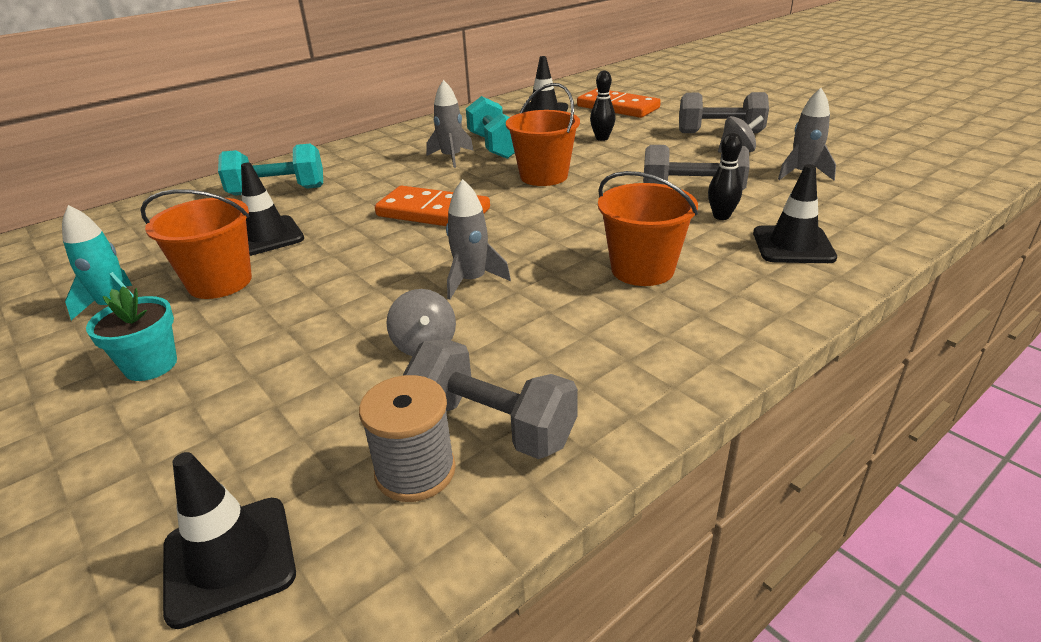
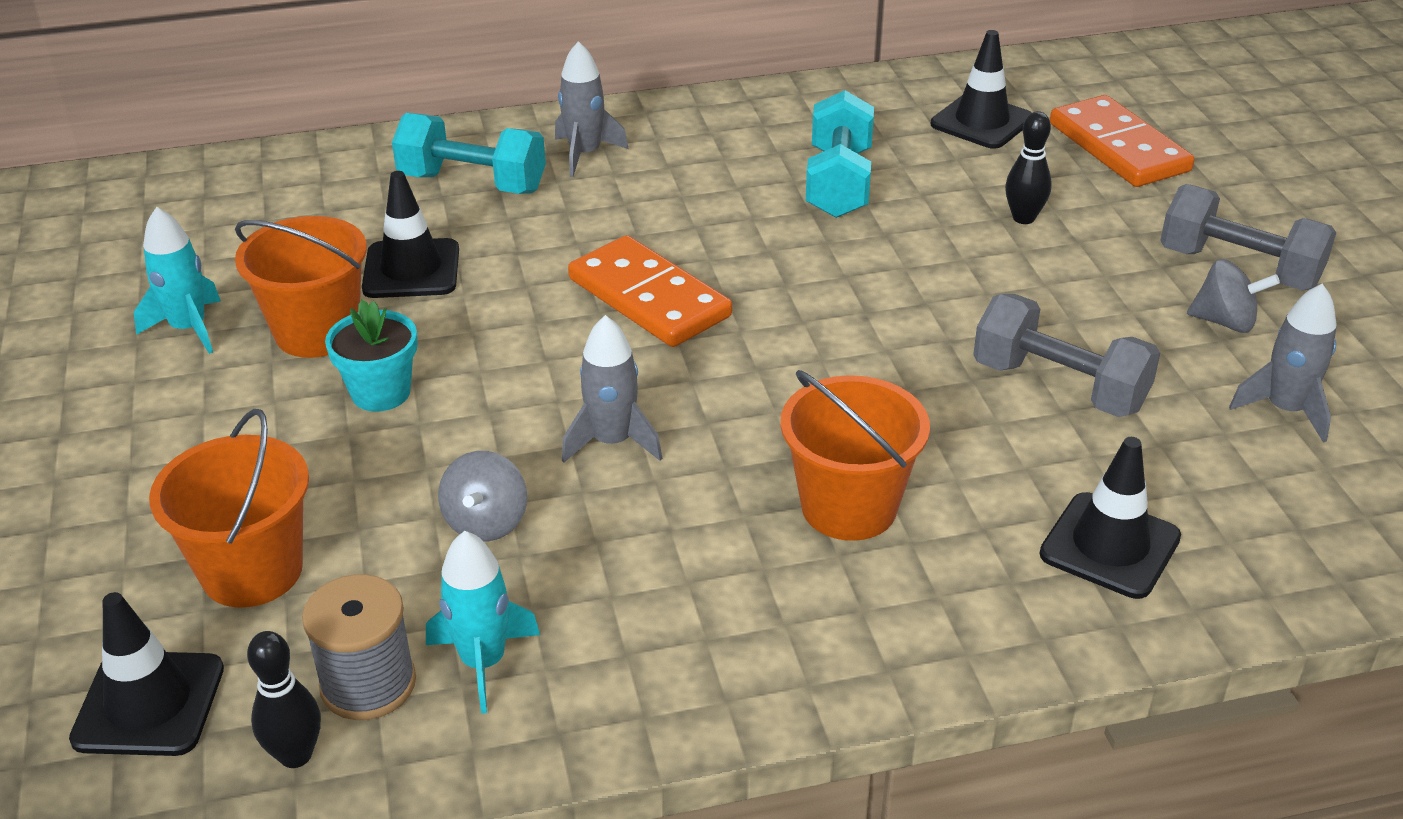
camera: 25 degrees right, 5 degrees up
(151, 365) = (187, 435): turquoise flower pot -> turquoise flower pot (381, 393)
(451, 157) = (754, 188): grey rocket -> grey rocket (585, 154)
(492, 425) = (483, 662): grey dumbbell -> turquoise rocket
(544, 176) = (860, 275): orange bucket -> orange bucket (252, 571)
(721, 216) = (1057, 451): black bowling pin -> black bowling pin (295, 755)

